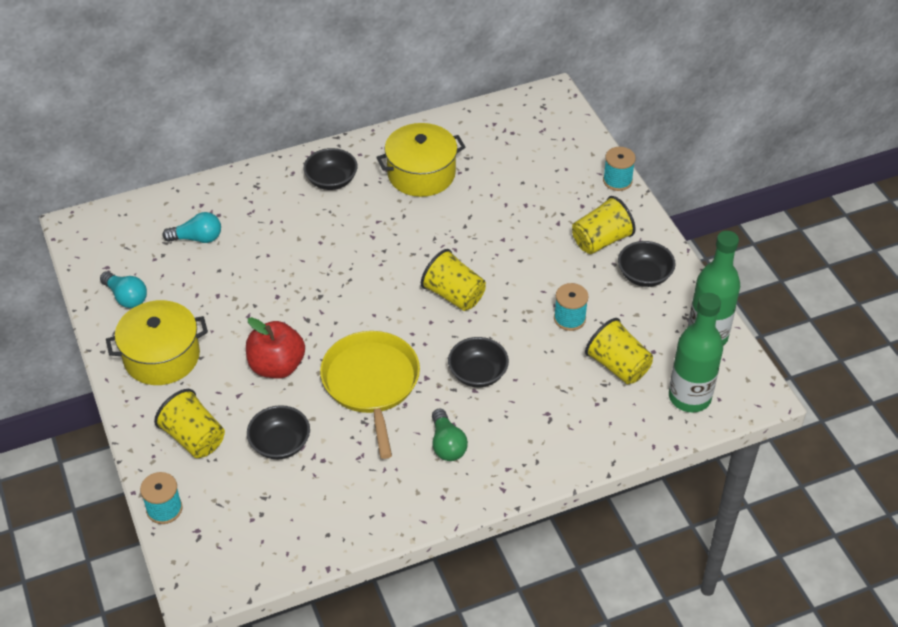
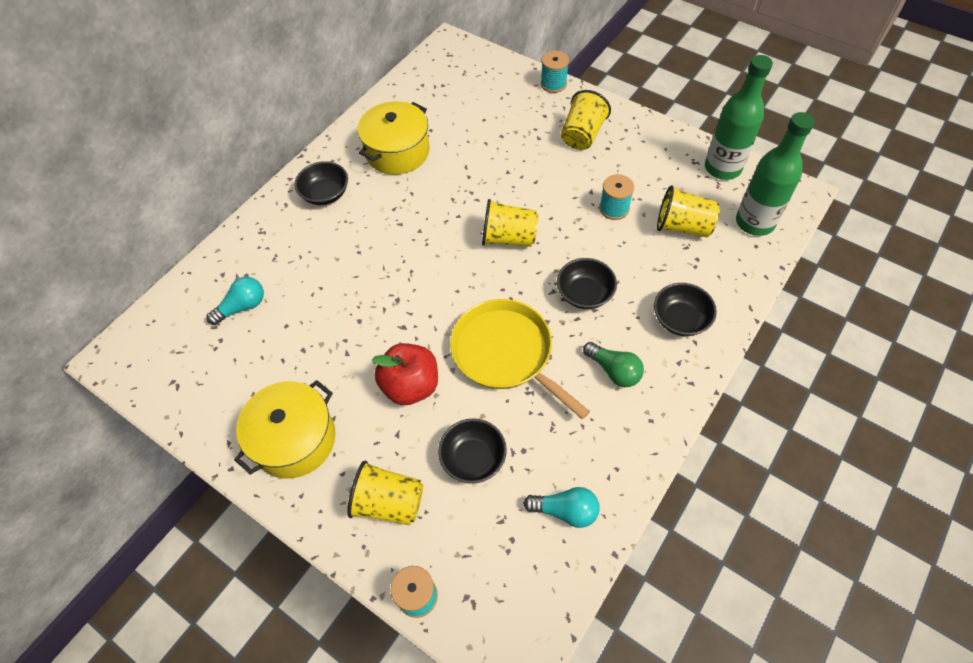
camera: 30 degrees left, 10 degrees up
(126, 297) = (214, 400): turquoise light bulb -> turquoise light bulb (565, 511)
(644, 275) = (637, 145): black bowl -> black bowl (680, 319)

